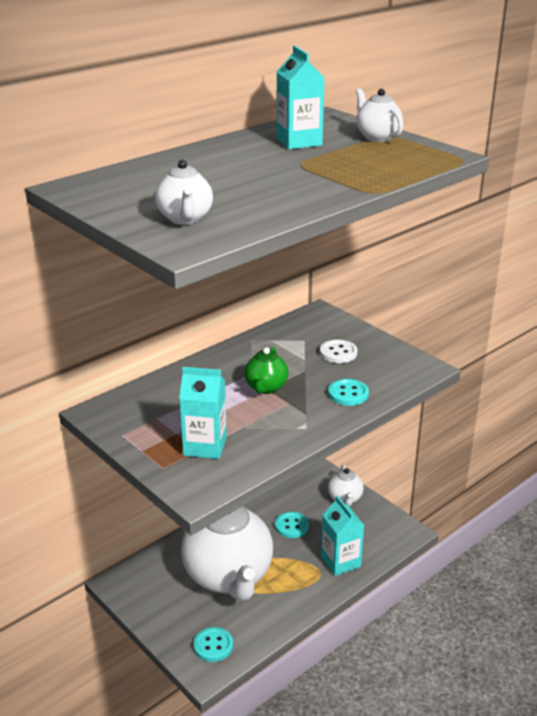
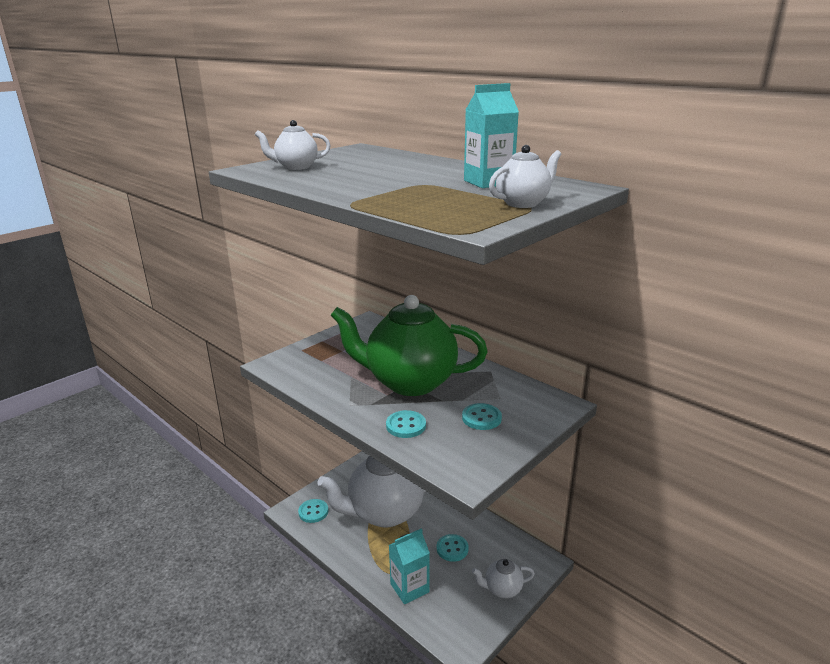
camera: 85 degrees right, 5 degrees down
(205, 446) = (325, 362): turquoise carton -> none
(266, 388) = (409, 382): green teapot -> green teapot, size x2.29
(338, 353) = (481, 418): white button -> turquoise button

